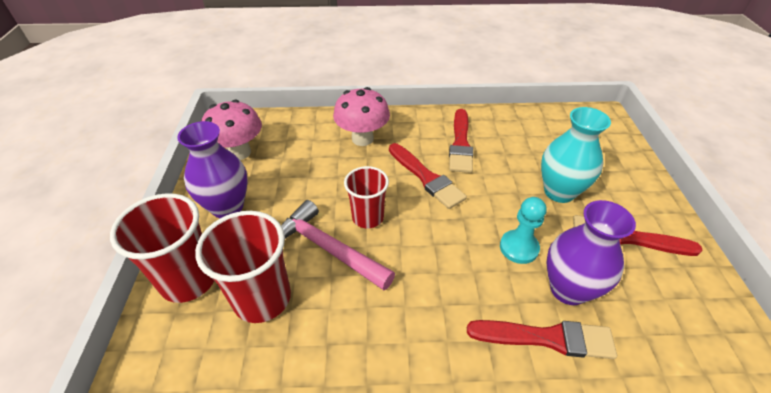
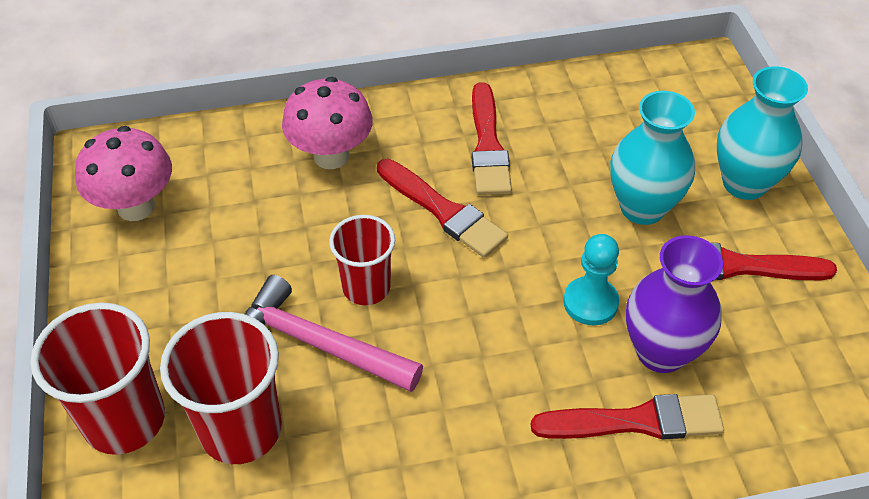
camera: 10 degrees left, 5 degrees up
(227, 207) = (146, 301): purple vase -> none
(631, 185) = (744, 183): none -> turquoise vase

